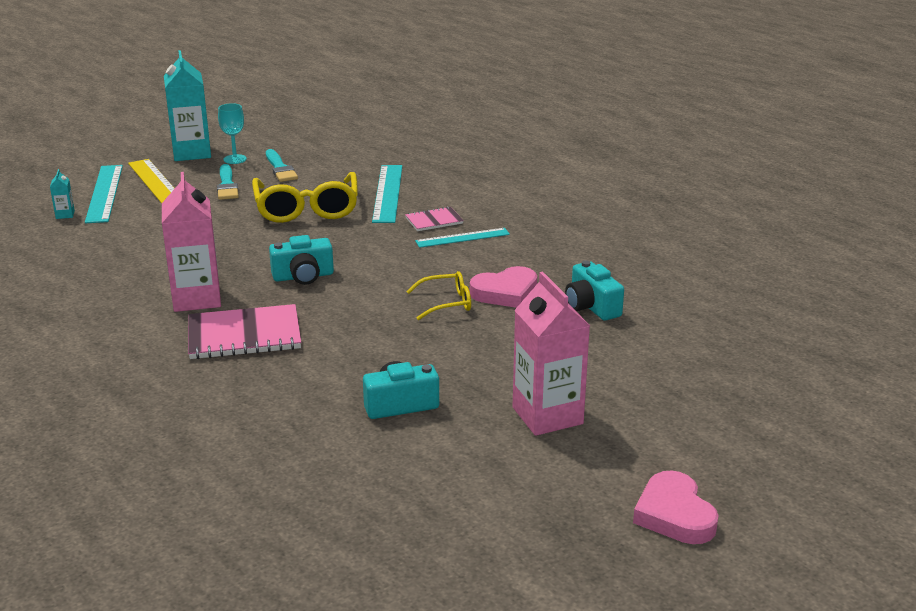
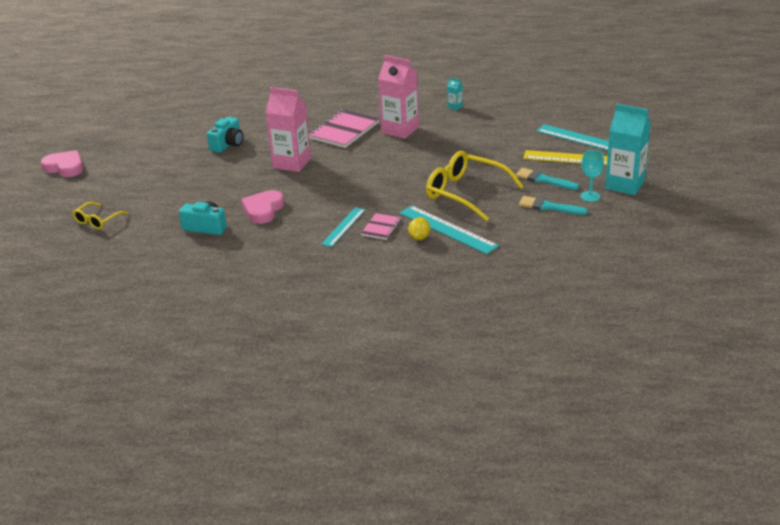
camera: 135 degrees right, 5 degrees up
(65, 215) = (565, 122): turquoise carton -> turquoise carton (455, 107)
(303, 276) = (378, 162): turquoise camera -> none
(422, 199) = (419, 237): none -> yellow lemon
(446, 303) = (283, 189): yellow glasses -> yellow glasses (97, 220)
(547, 416) = (159, 171): pink carton -> pink carton (291, 163)

